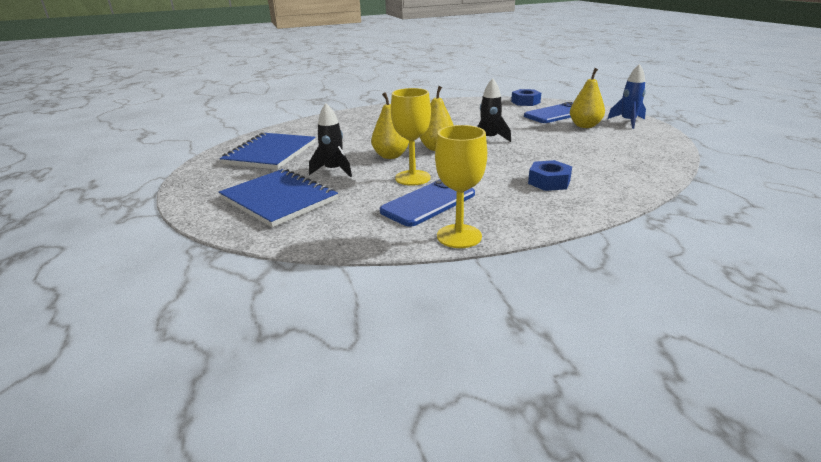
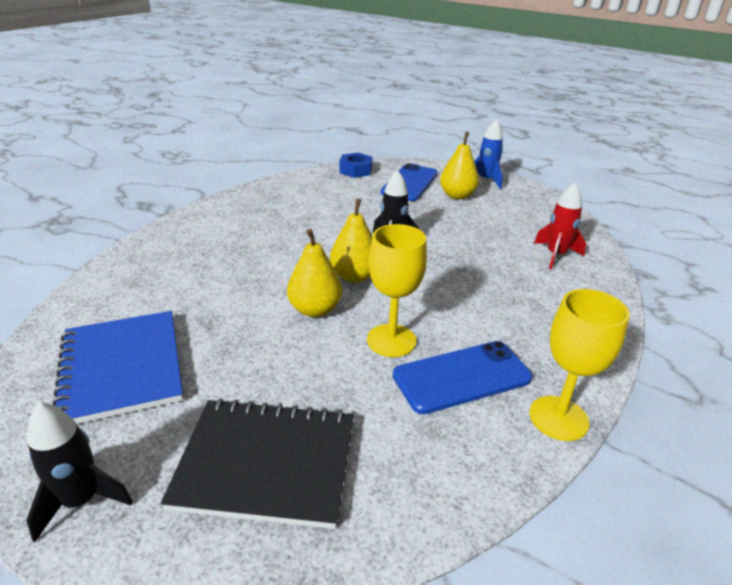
camera: 40 degrees left, 5 degrees up
(279, 199) = (266, 463): blue notebook -> black notebook
(333, 170) = (273, 367): black rocket -> black rocket (81, 501)
(428, 202) = (462, 377): blue phone -> blue phone turned 60 degrees clockwise
(549, 182) = (529, 292): blue nut -> none
(612, 170) = (556, 255): none -> red rocket

